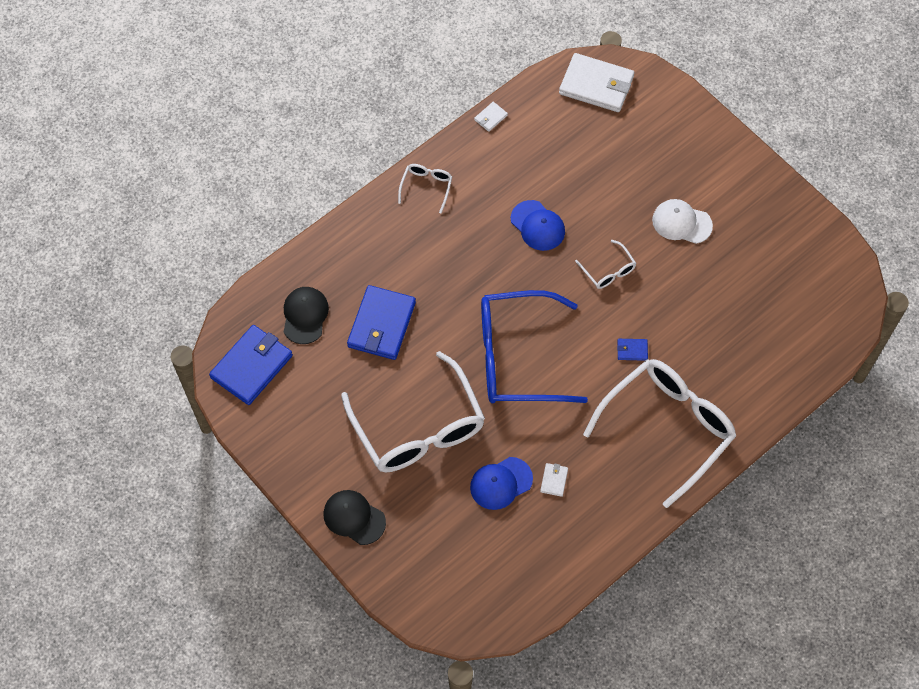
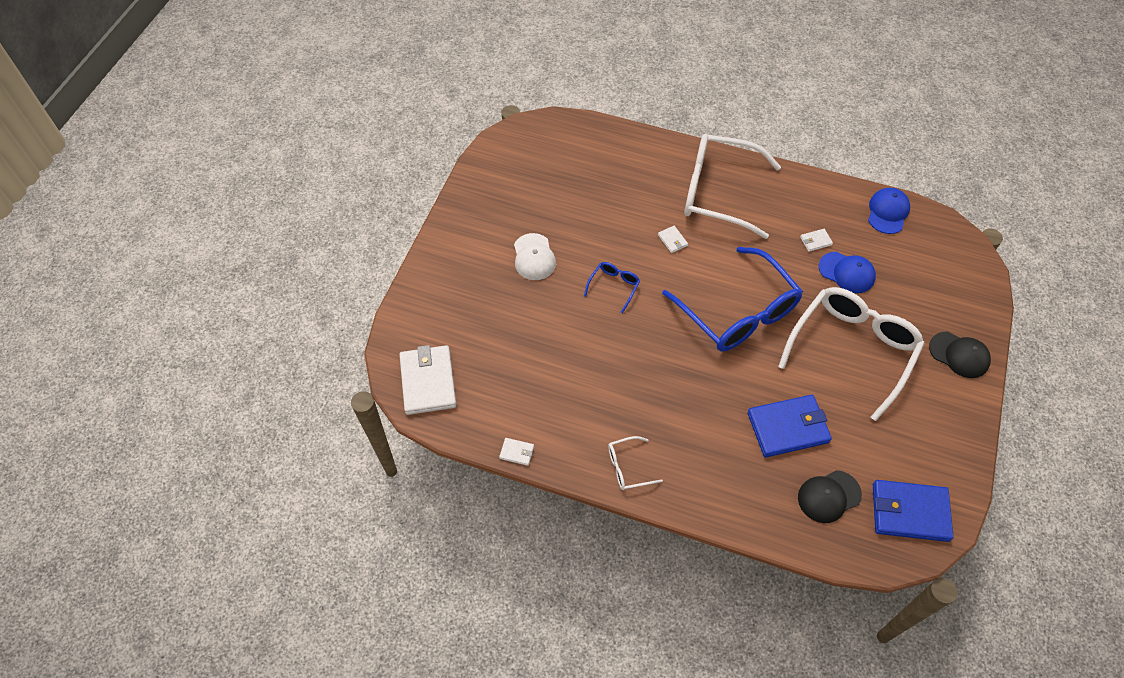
camera: 120 degrees left, 5 degrees down
(354, 518) = (959, 355): black cap -> black cap turned 60 degrees counterclockwise
(538, 226) = (606, 357): blue cap -> blue cap (887, 212)
(608, 271) = (614, 286): white glasses -> blue glasses
(632, 350) = (672, 240): blue wallet -> white wallet

